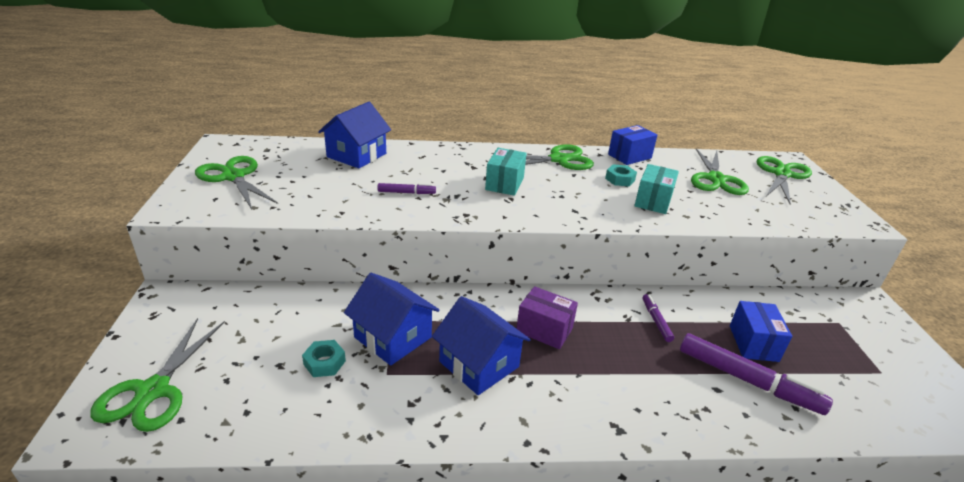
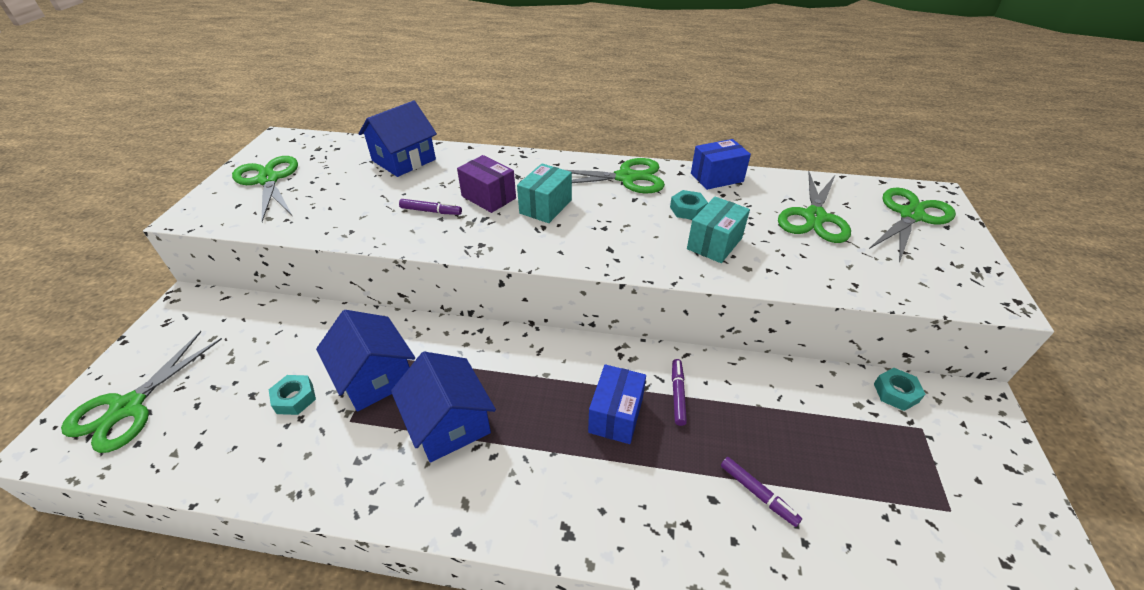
camera: 15 degrees right, 10 degrees up
(544, 330) = (540, 389): purple box -> purple box (488, 197)
(747, 380) = (757, 494): purple marker -> purple marker, size x0.50
(753, 343) = (789, 442): blue box -> blue box (616, 415)
(811, 302) = (895, 393): none -> turquoise nut

